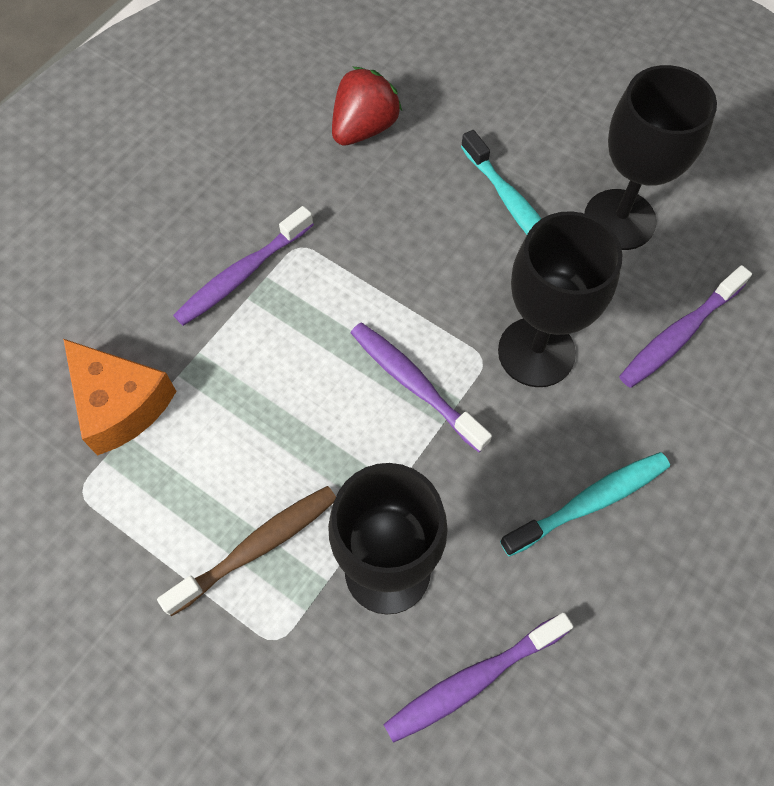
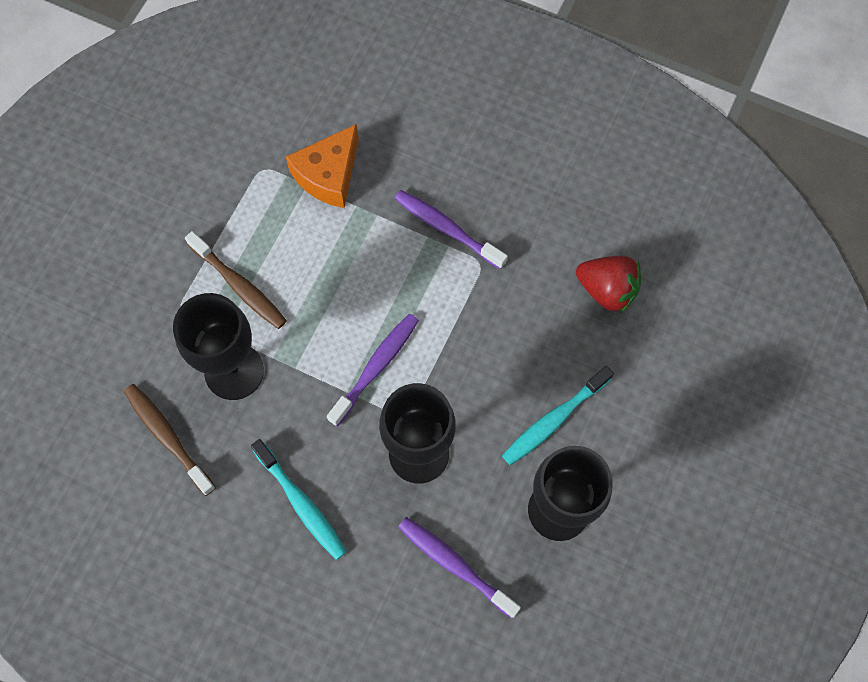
camera: 80 degrees right, 5 degrees up
(472, 680) = (167, 437): purple toothbrush -> brown toothbrush

